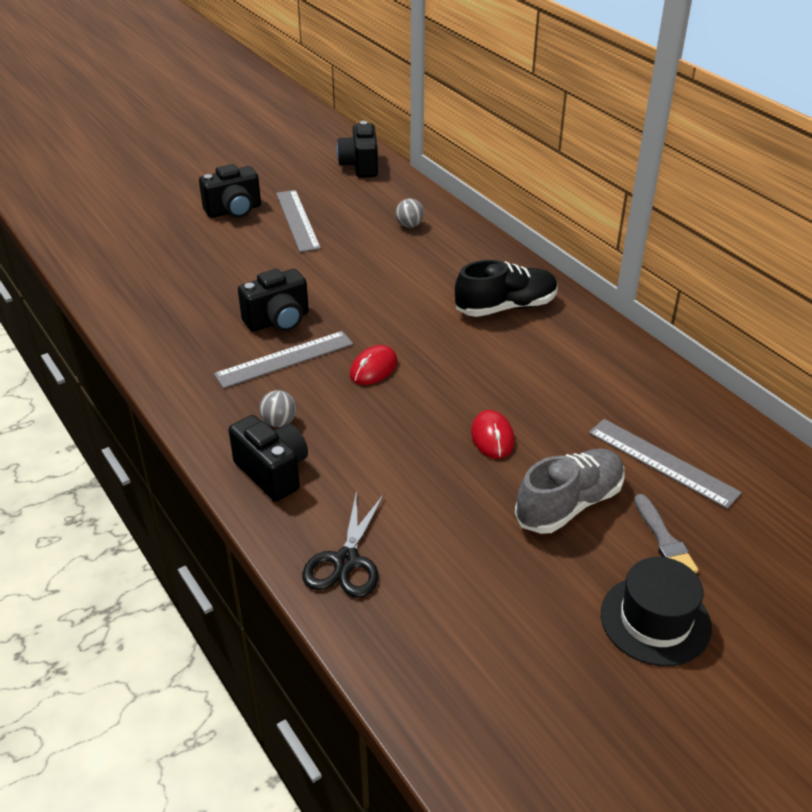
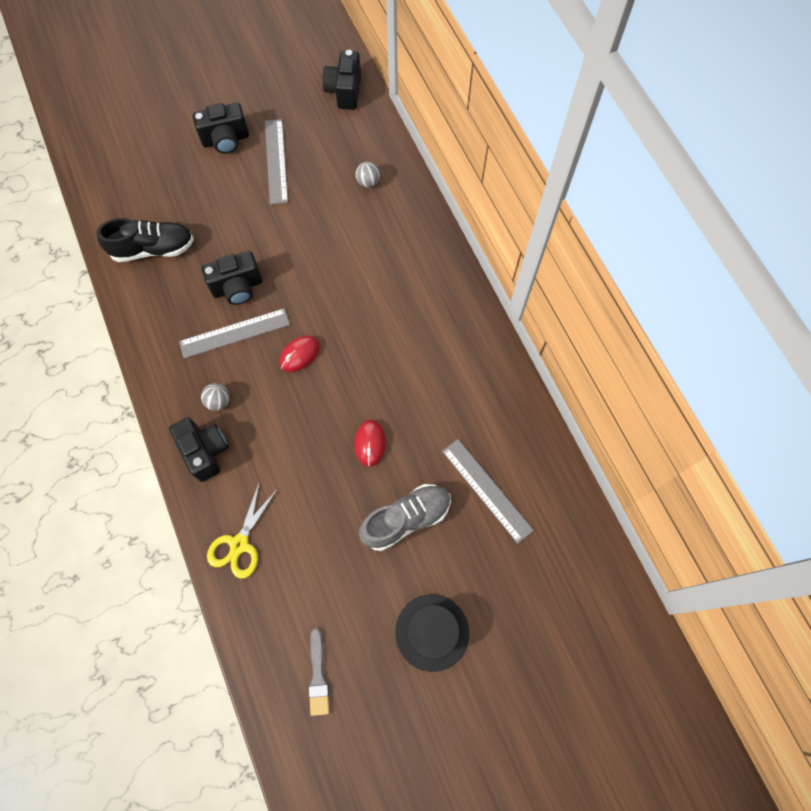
camera: 10 degrees right, 30 degrees up
(346, 561) = (239, 544): black scissors -> yellow scissors
(506, 307) = (420, 299): black shoe -> black shoe (153, 249)
(664, 540) = (462, 564): grey brush -> grey brush (318, 676)

